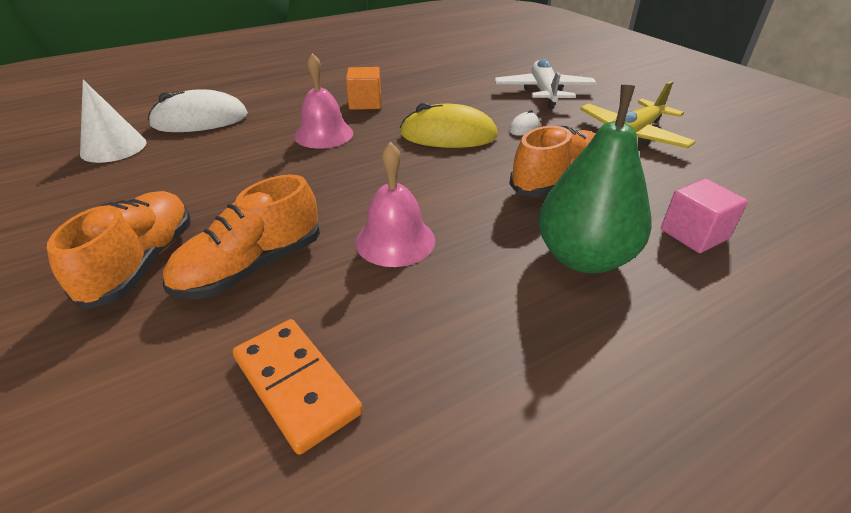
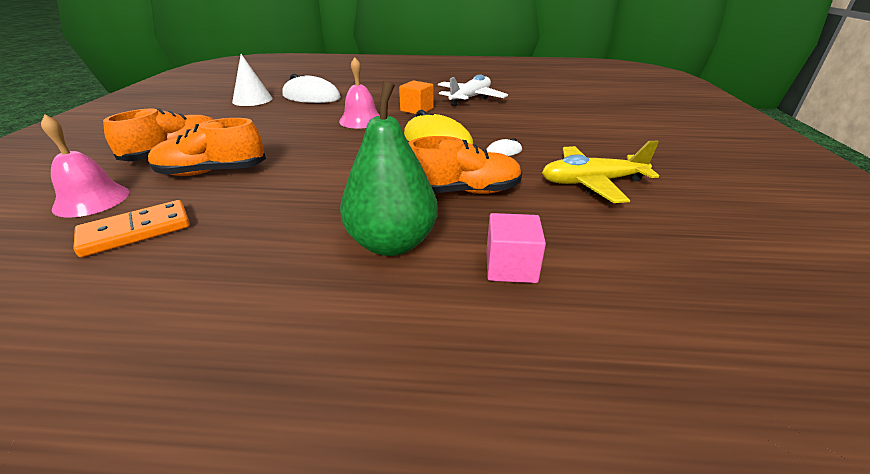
camera: 35 degrees right, 5 degrees down
(296, 385) = (136, 231): orange domino -> orange domino turned 60 degrees clockwise
(395, 240) = (298, 187): pink bell -> pink bell (91, 200)
(543, 92) = (565, 134): white plane -> white plane (470, 98)

